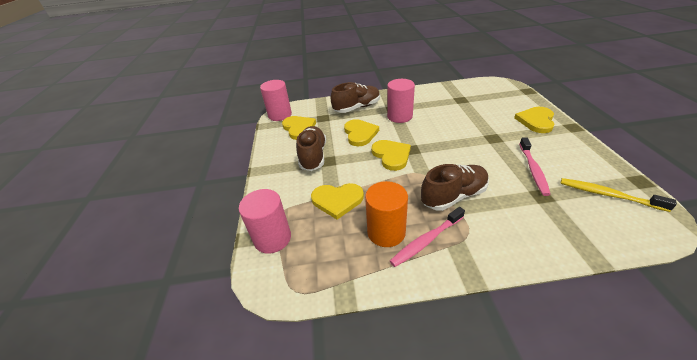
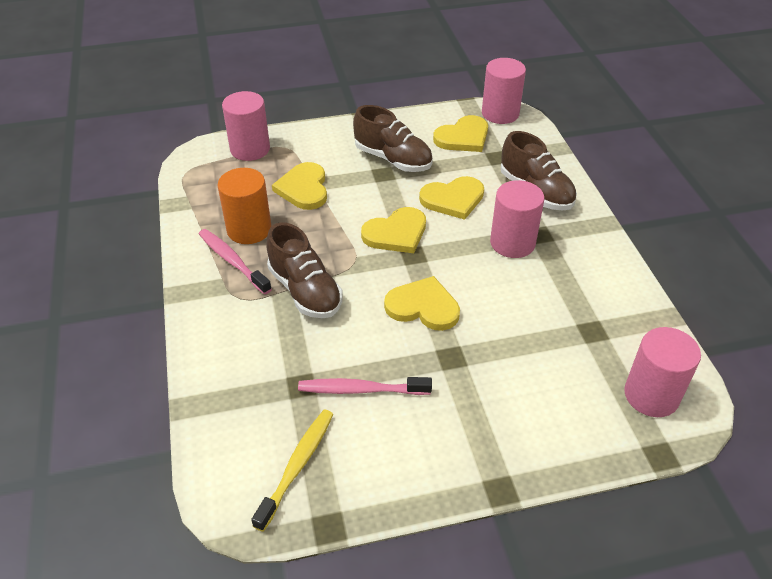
camera: 80 degrees right, 5 degrees up
(313, 156) = (393, 159): brown shoe -> brown shoe turned 45 degrees clockwise
(495, 90) = (651, 395): none -> pink cylinder
(536, 121) = (518, 434): yellow heart -> yellow heart (423, 306)

